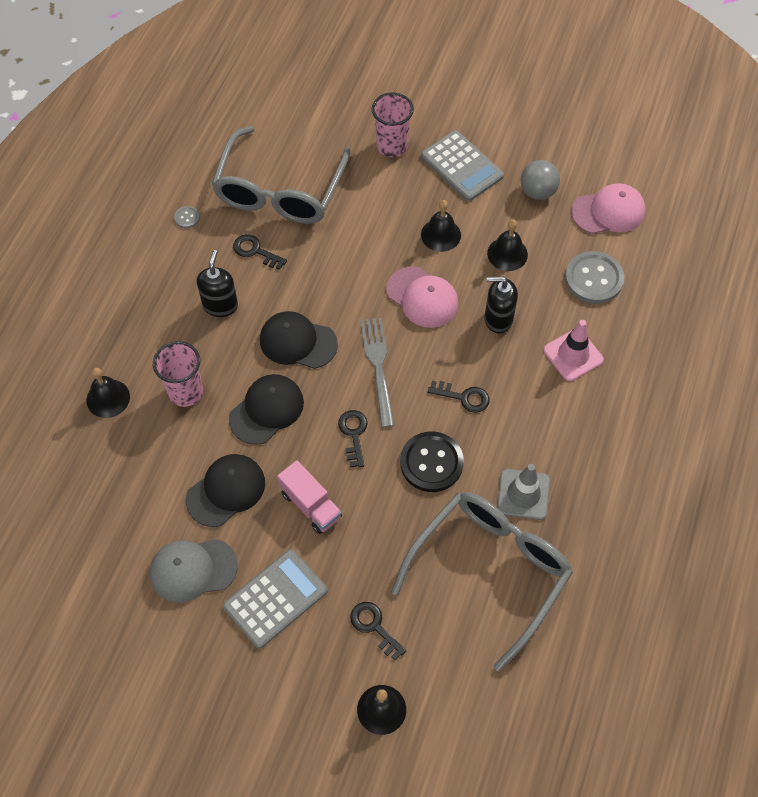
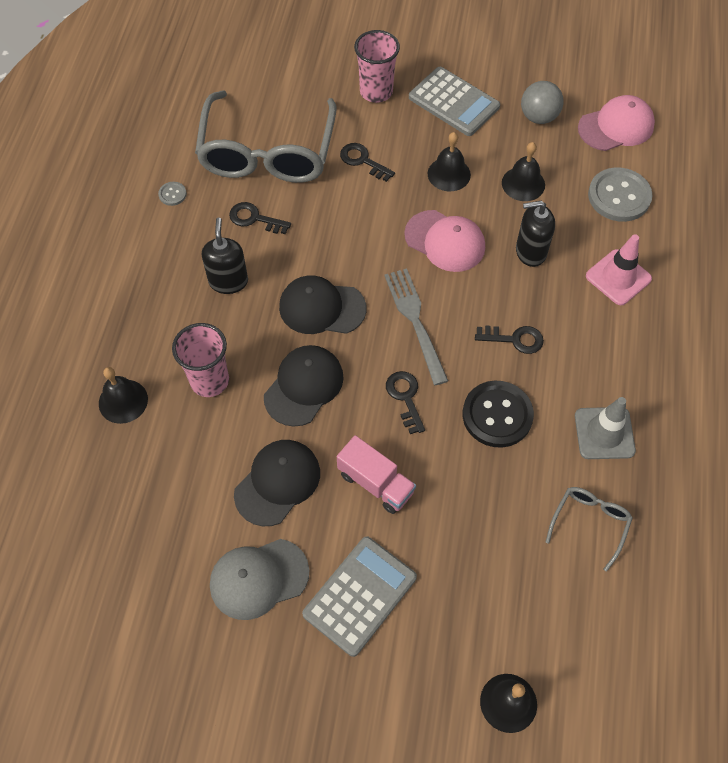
camera: 10 degrees left, 0 degrees up
(374, 626) = (478, 608): black key -> black key (362, 161)
(490, 571) = (589, 523): grey glasses -> grey glasses, size x0.44

